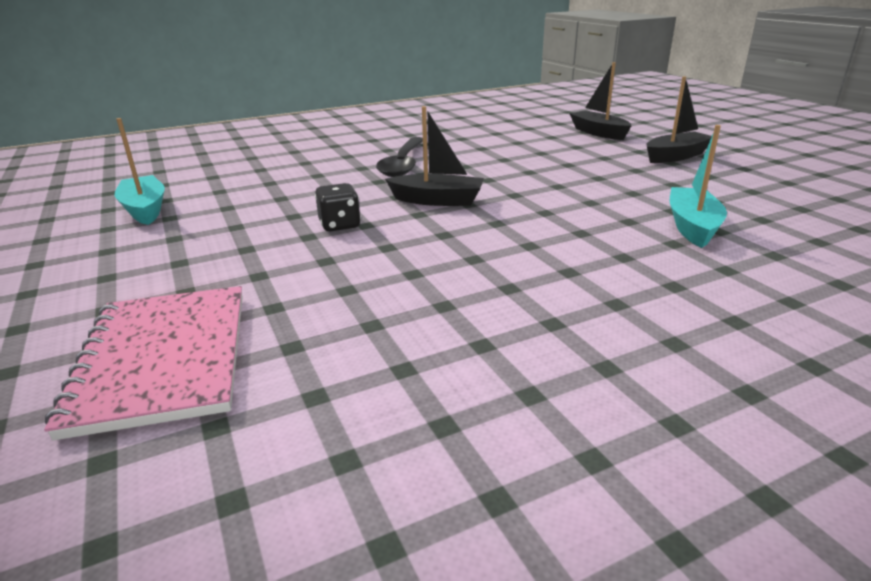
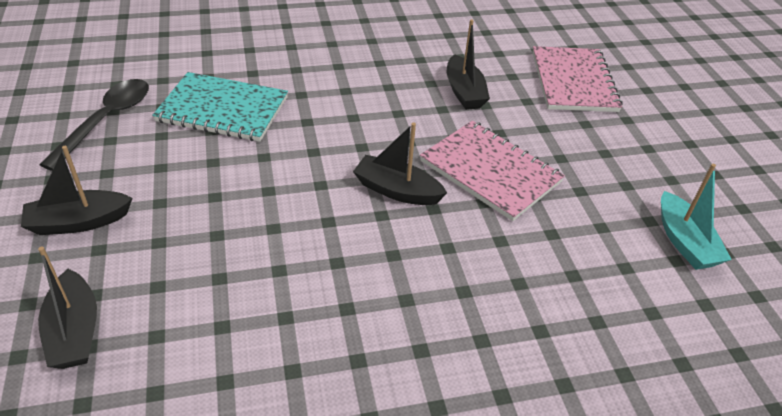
camera: 170 degrees left, 15 degrees up
(339, 225) = (490, 171): black dice -> pink notebook
(383, 301) = (464, 92): none -> black boat
(403, 164) = (410, 288): black spoon -> black spoon (106, 121)
(692, 226) = (223, 109): turquoise boat -> turquoise notebook

